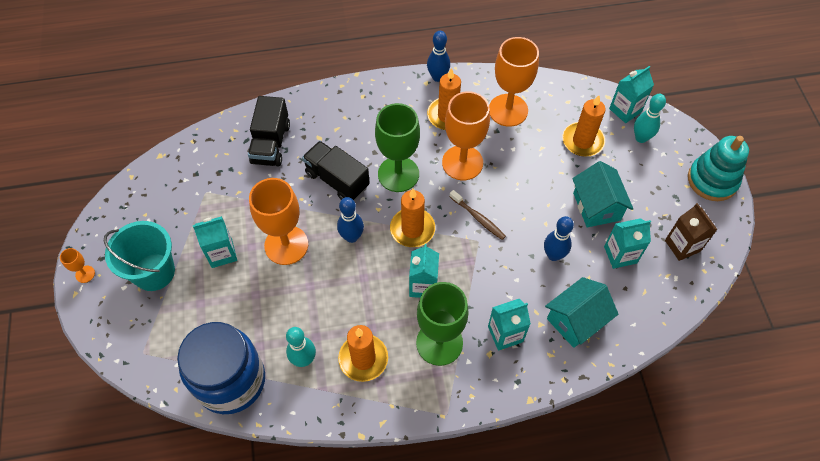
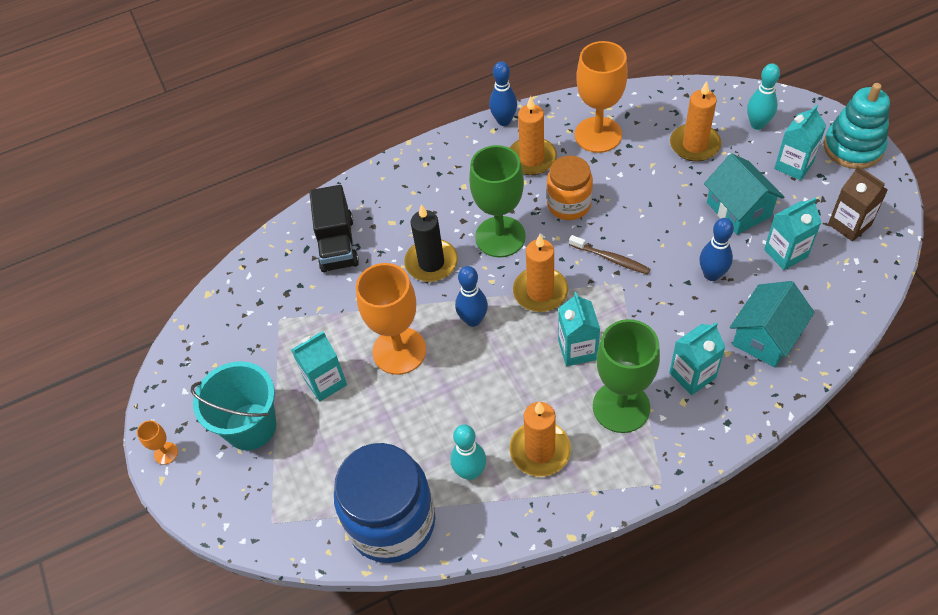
camera: 10 degrees left, 5 degrees down
(337, 180) = (431, 262): black truck -> black candle
(462, 163) = (569, 204): orange goblet -> orange jar
(625, 110) = (728, 100): turquoise carton -> turquoise carton (793, 165)

